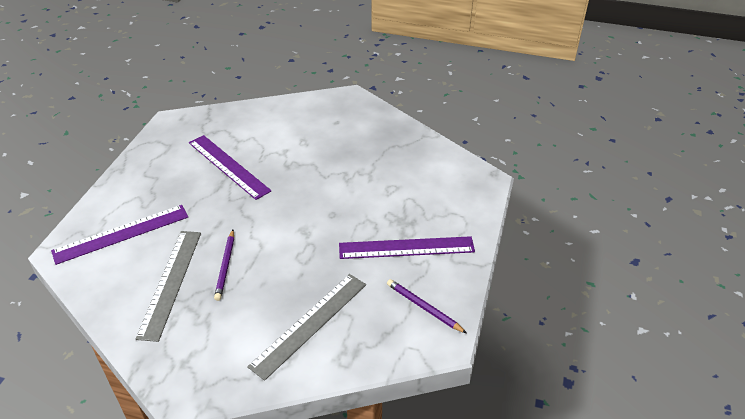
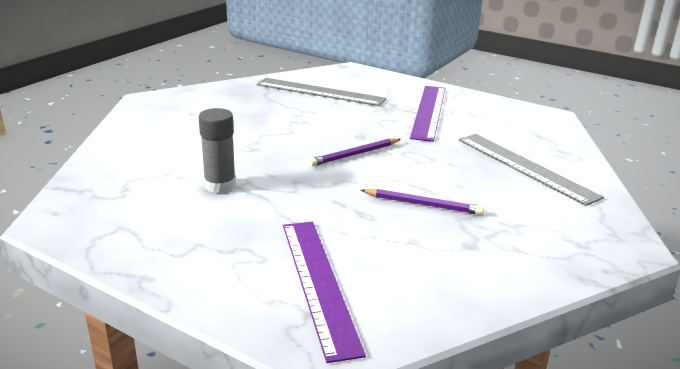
camera: 75 degrees left, 15 degrees down
(170, 282) = (441, 245): grey ruler -> grey ruler (320, 92)
(228, 166) = (220, 185): purple ruler -> grey glue stick
(424, 307) = (509, 117): purple pencil -> purple pencil (355, 154)

